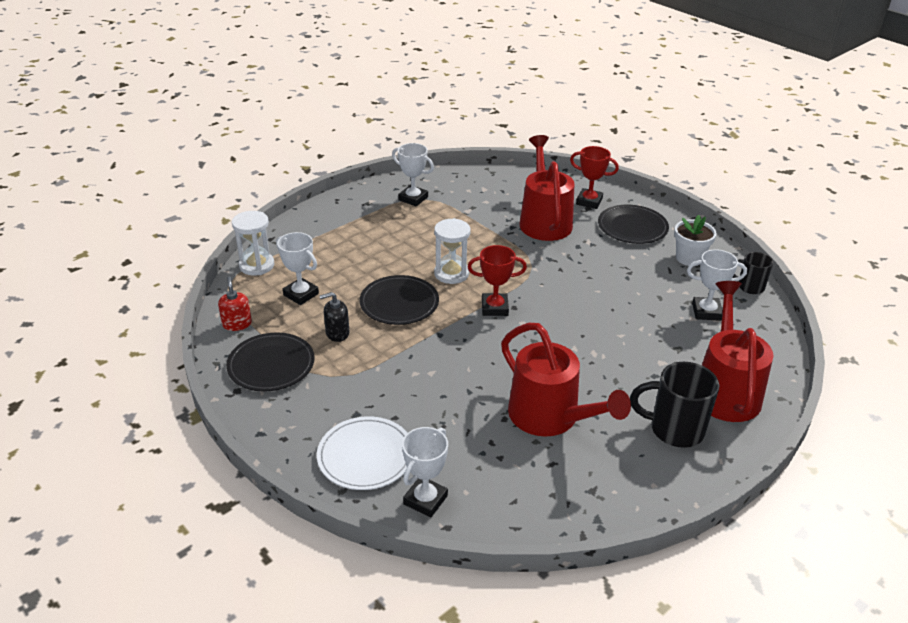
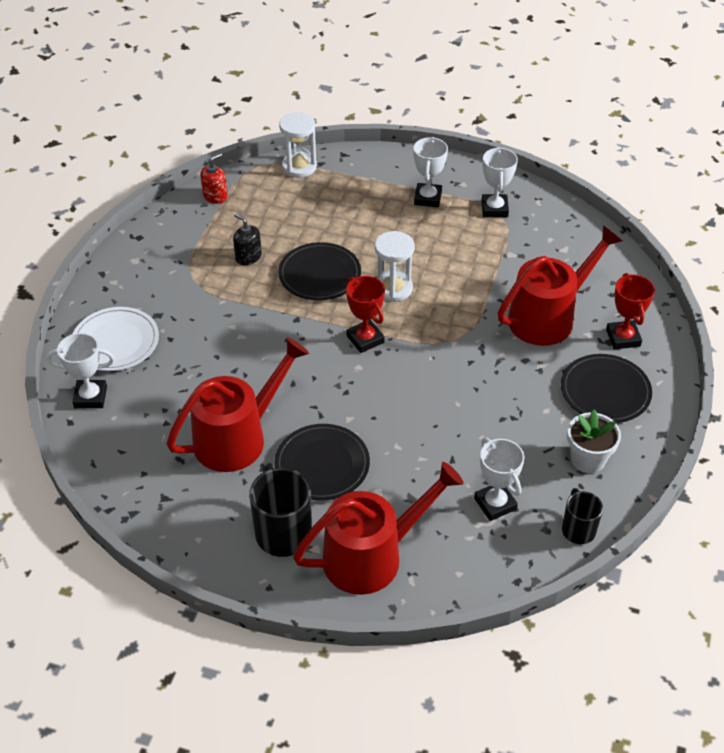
camera: 60 degrees right, 10 degrees up
(271, 365) = (181, 240): black plate -> black plate (322, 465)
(301, 294) = (282, 211): white trophy -> white trophy (427, 198)
(550, 417) = (238, 437): red watering can -> red watering can turned 150 degrees counterclockwise

